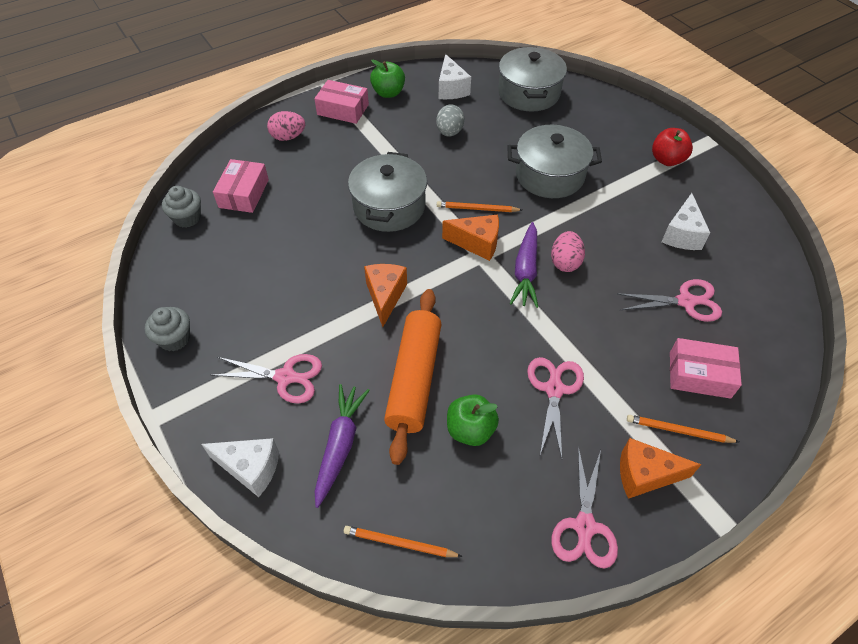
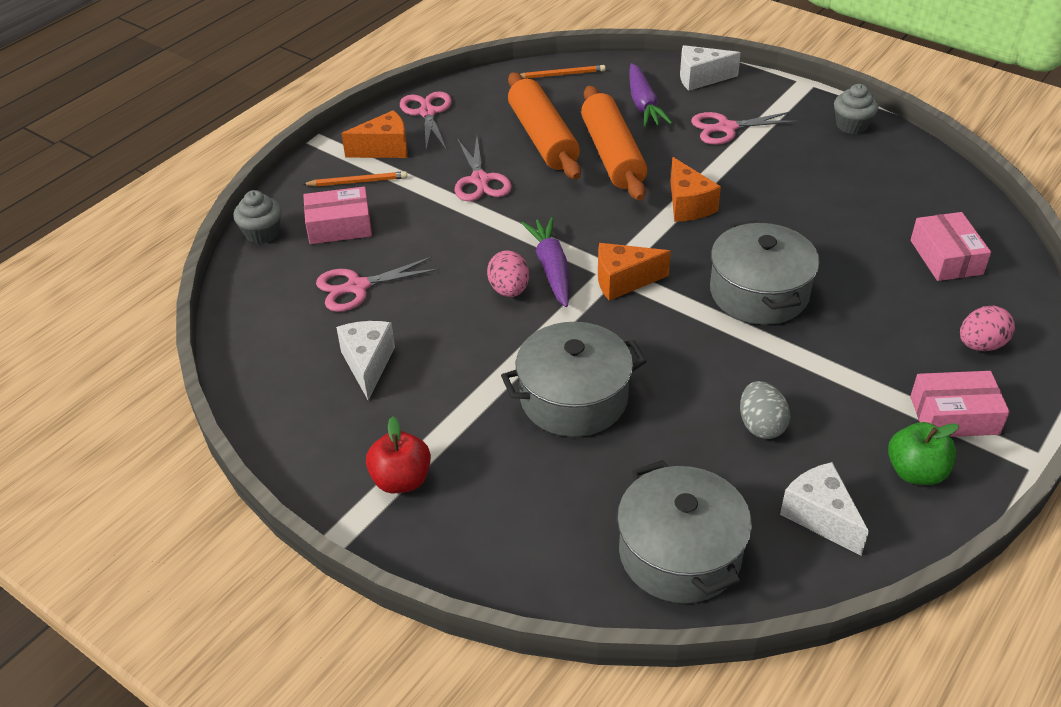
camera: 160 degrees right, 10 degrees down
(187, 218) = (974, 215): grey cupcake -> grey cupcake (262, 233)
(470, 430) = (542, 138): green apple -> orange rolling pin
(477, 209) = (647, 321): orange pencil -> none

